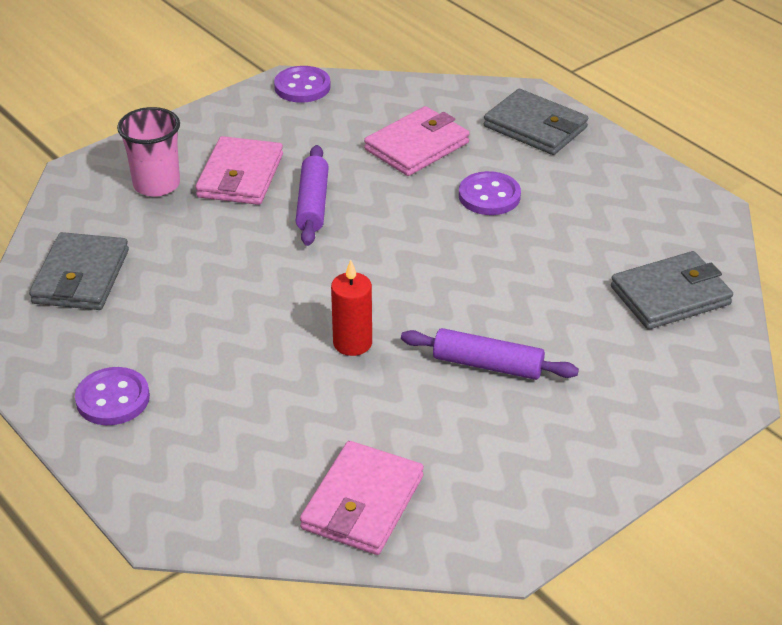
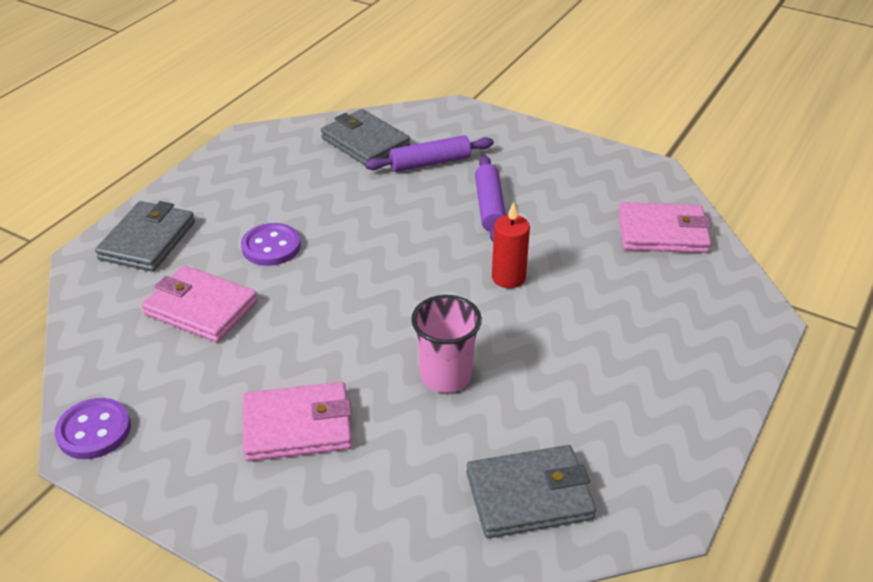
camera: 110 degrees left, 0 degrees up
(113, 399) = (669, 399): purple button -> none
(156, 185) = (340, 495): pink cup -> pink cup (445, 376)
(313, 204) = (327, 354): purple rolling pin -> purple rolling pin (430, 163)

